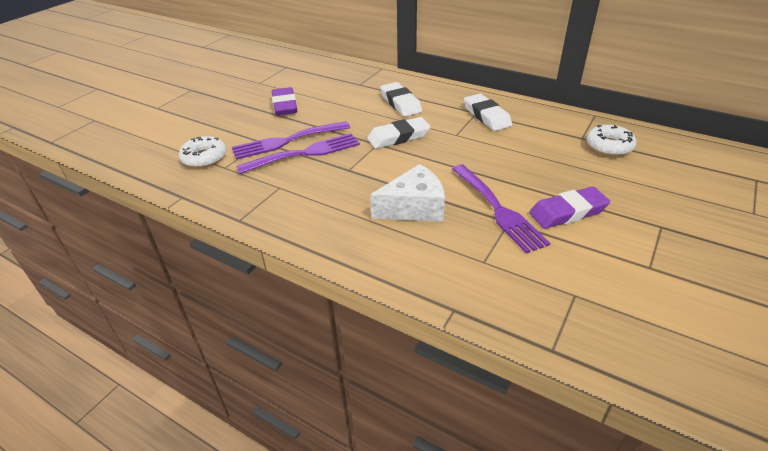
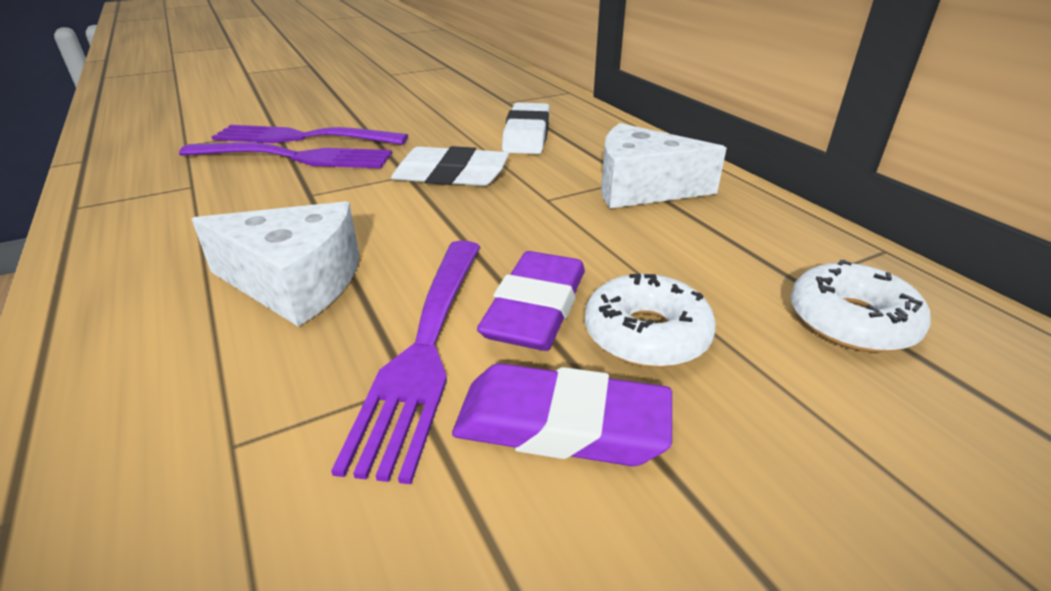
camera: 30 degrees right, 5 degrees down
(204, 158) = (187, 128): white donut -> white donut (646, 334)
(285, 105) = (374, 101): purple eraser -> purple eraser (536, 309)
(486, 116) = (641, 188): white eraser -> white cheese

